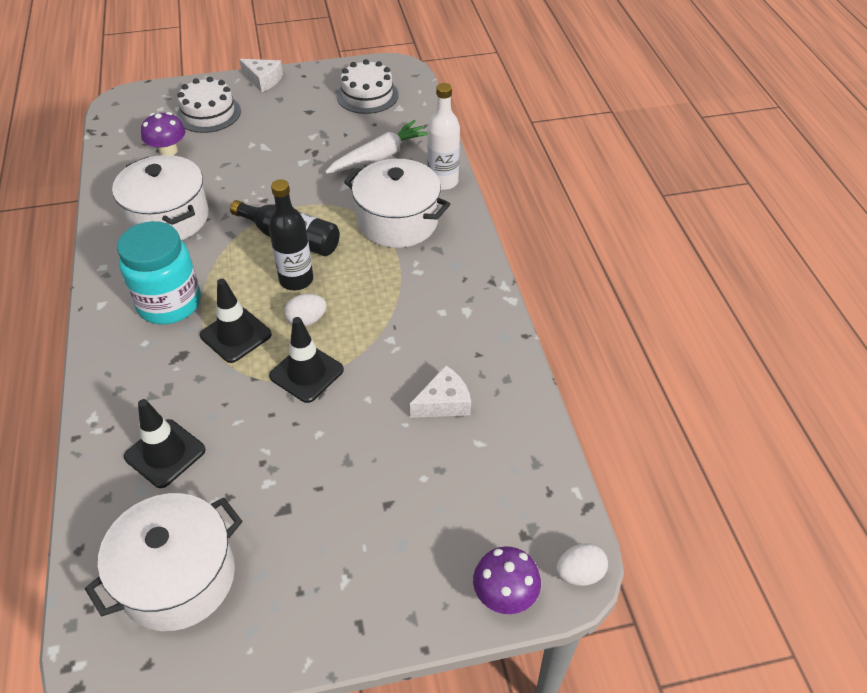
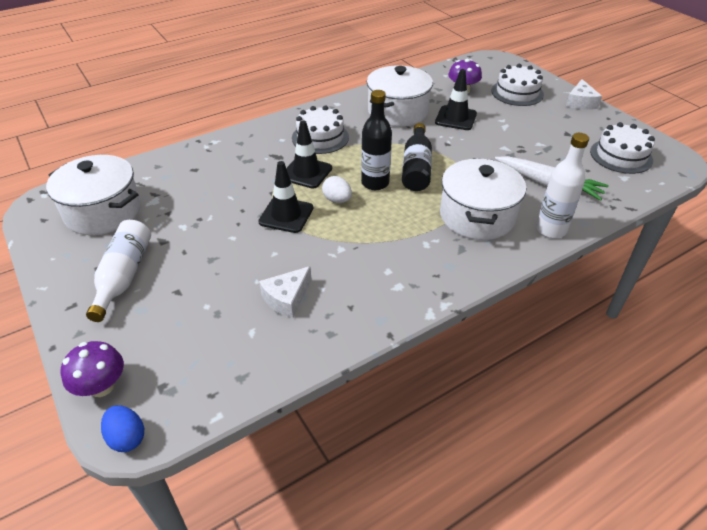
camera: 70 degrees right, 5 degrees down
(165, 453) = (195, 176): black traffic cone -> black traffic cone (455, 118)
(169, 303) = (320, 137): turquoise jar -> white cake
(332, 560) = (124, 276): none -> white bottle
(444, 402) = (287, 298): white cheese -> white cheese turned 90 degrees clockwise
(579, 574) = (127, 437): white egg -> blue egg

